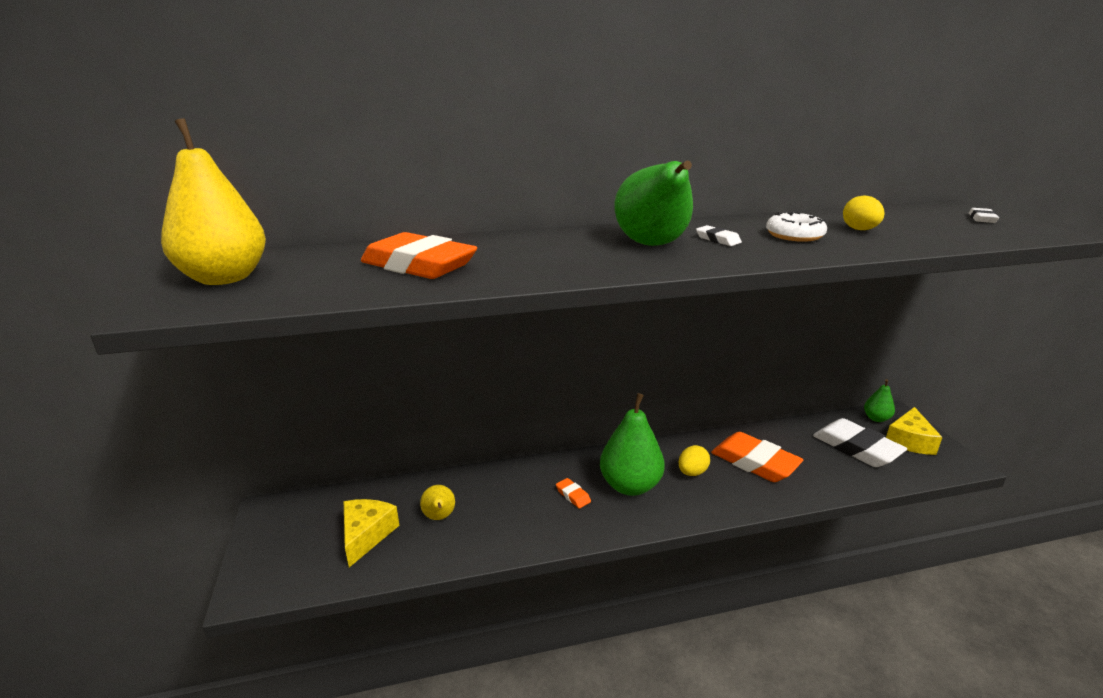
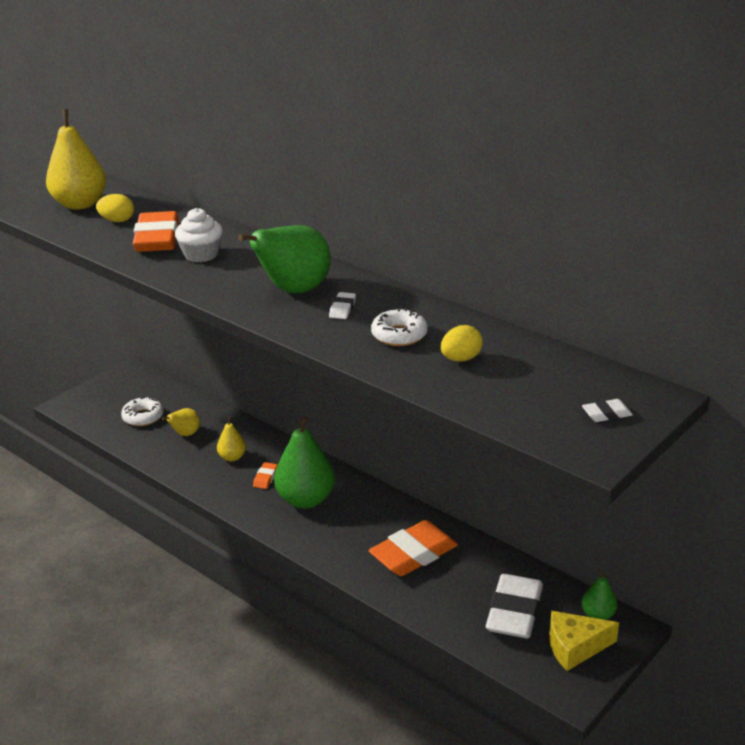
camera: 55 degrees right, 5 degrees up
(366, 535) = (143, 417): yellow cheese -> white donut
(502, 258) = (201, 254): none -> white cupcake
(517, 502) = (232, 457): none -> yellow pear
(692, 472) = (358, 524): yellow egg -> yellow egg (117, 221)
(754, 462) = (413, 554): orange eraser -> orange eraser turned 45 degrees clockwise

